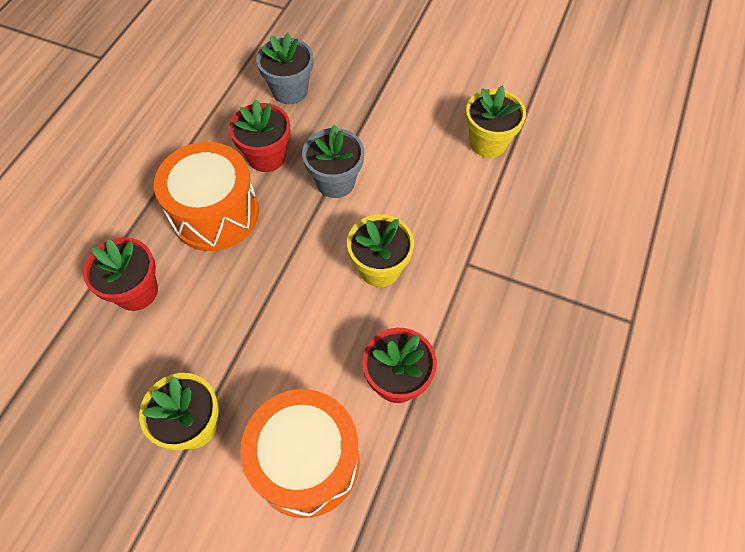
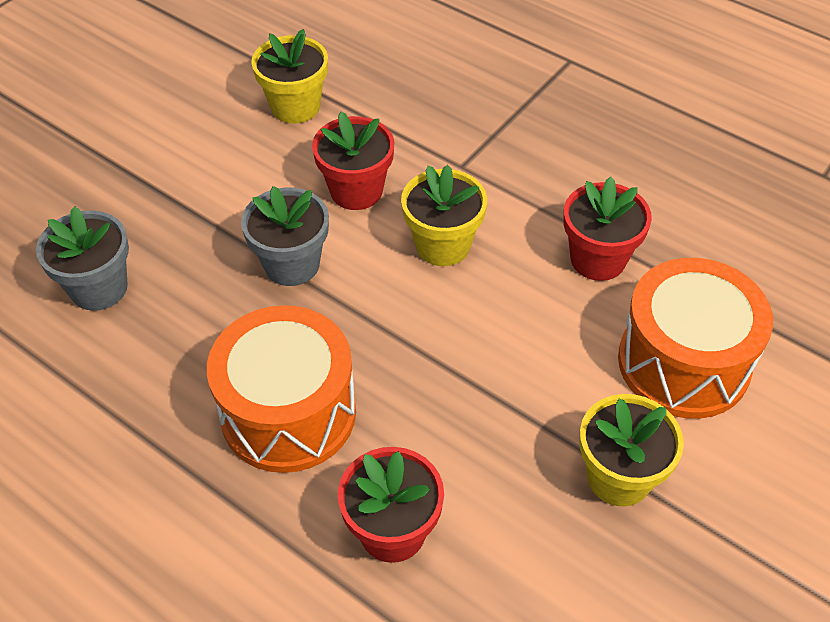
camera: 75 degrees left, 10 degrees down
(266, 157) = (212, 335): red flower pot -> red flower pot (356, 191)

